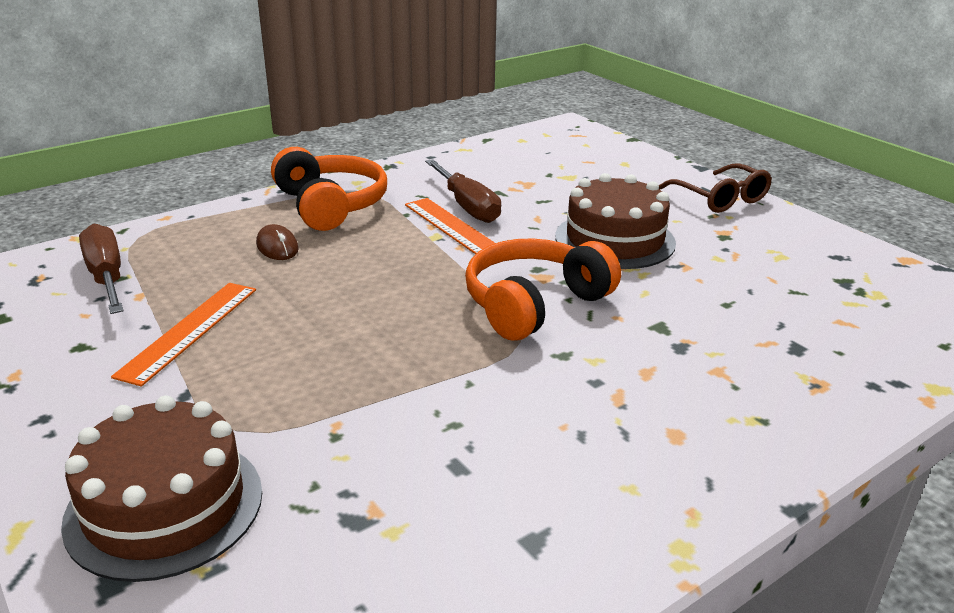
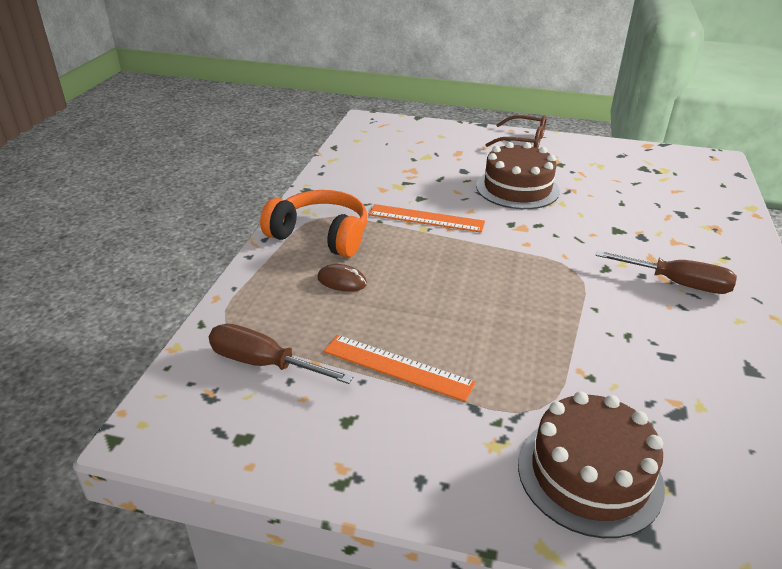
camera: 40 degrees left, 5 degrees up
(190, 331) = (398, 367): orange ruler -> orange ruler turned 45 degrees counterclockwise
(467, 206) = (406, 200): brown screwdriver -> brown screwdriver (677, 283)
(534, 304) = (546, 246): orange headphones -> none

